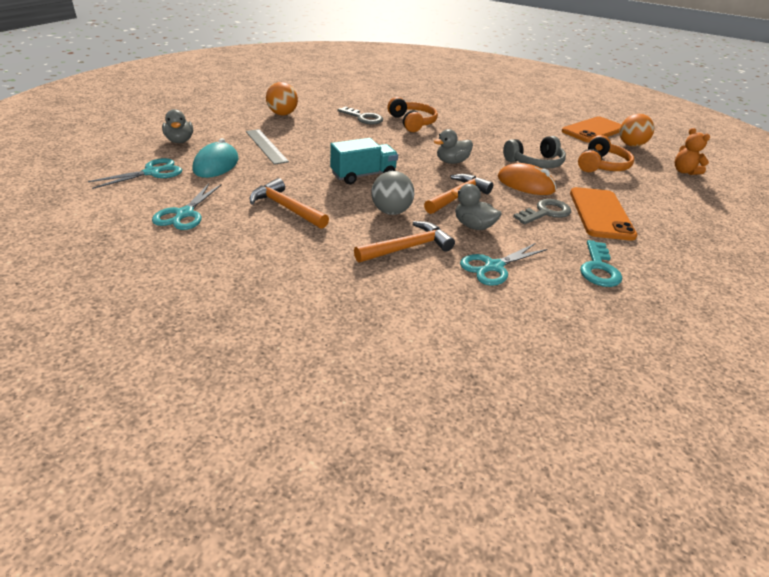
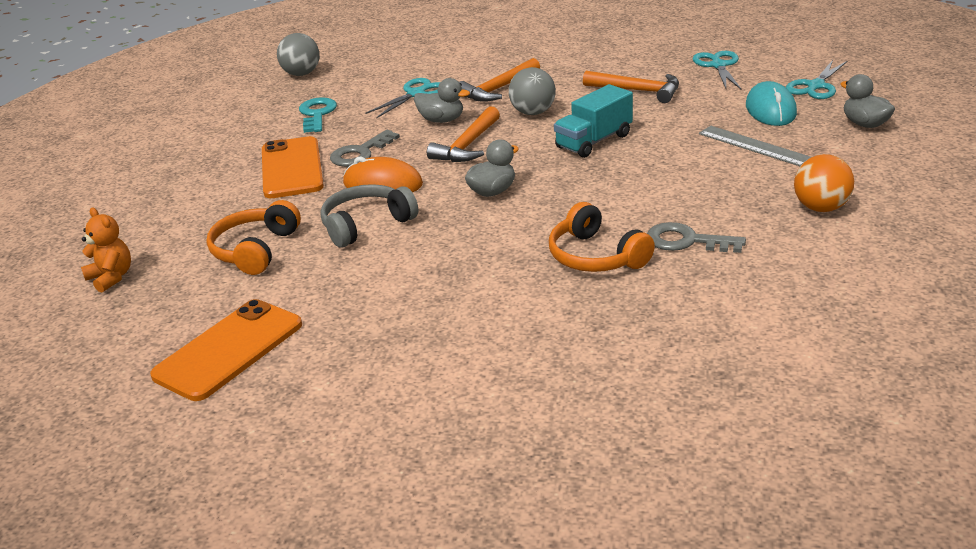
camera: 170 degrees right, 5 degrees down
(630, 145) = (168, 323): orange ball -> none
(646, 352) = (301, 74): none -> grey ball

